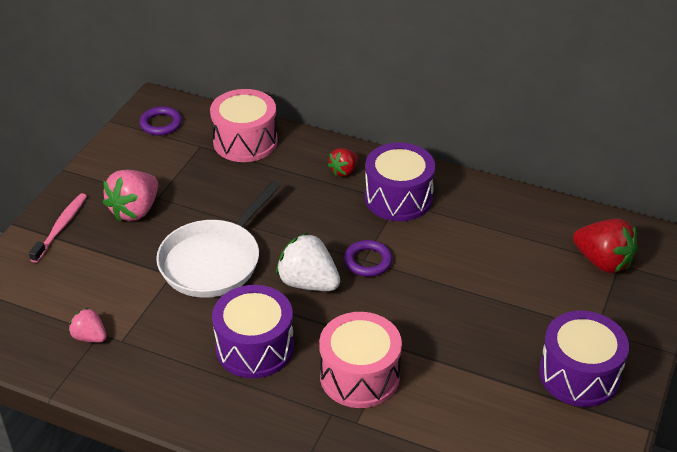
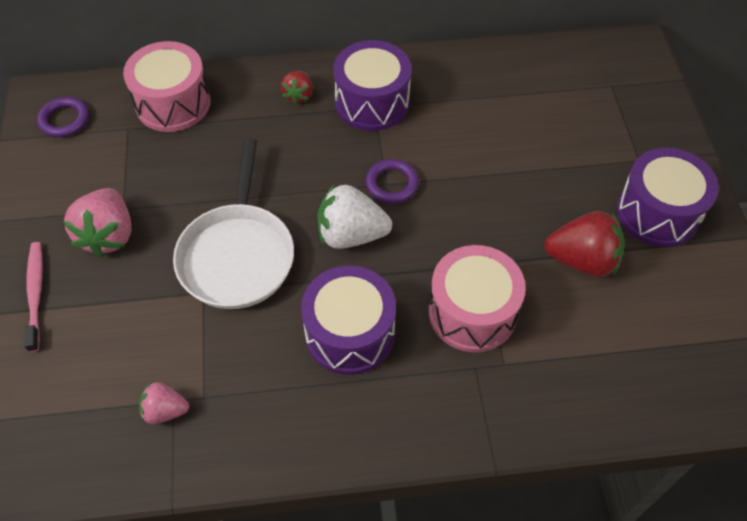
camera: 30 degrees left, 15 degrees up
(603, 262) = (597, 89): red strawberry -> red strawberry (582, 260)

